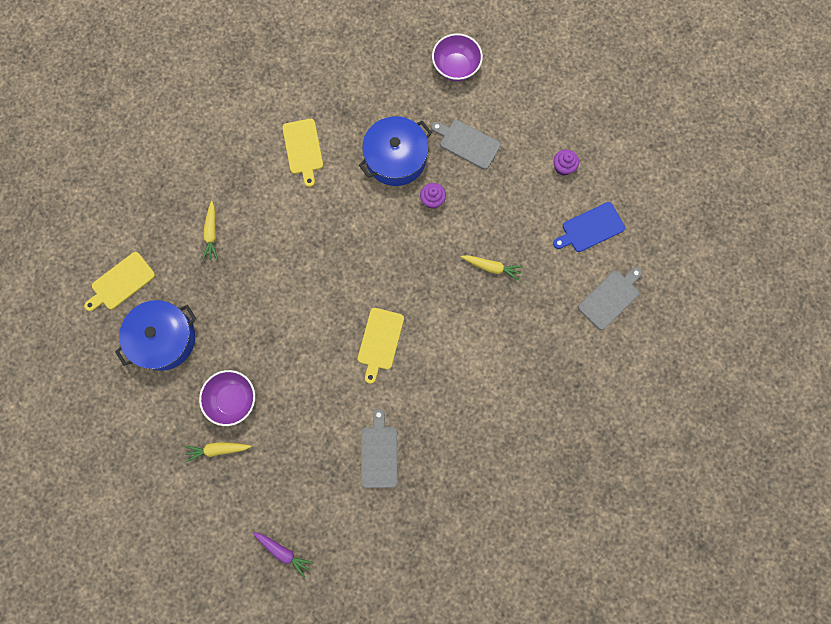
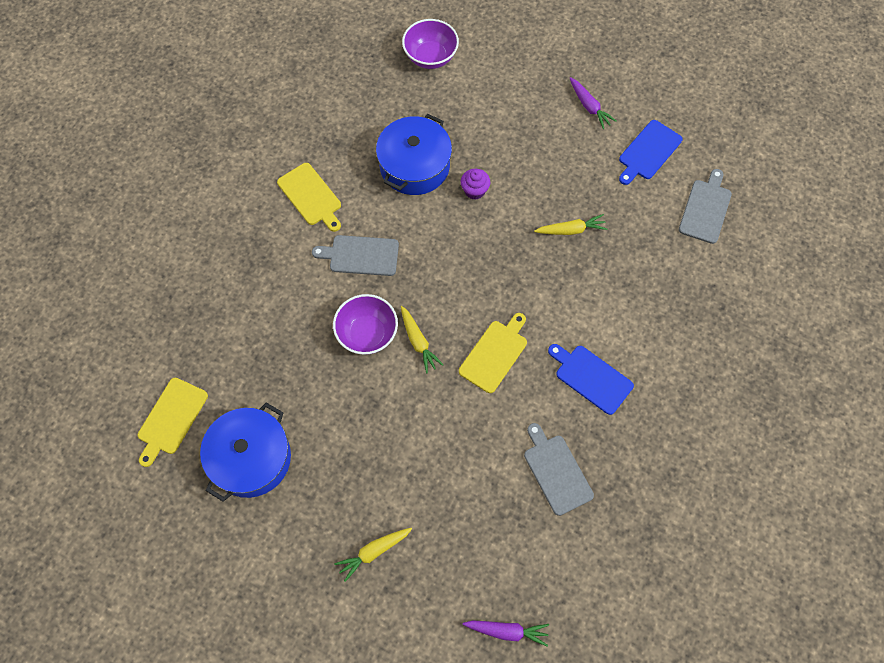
camera: 25 degrees left, 10 degrees down
(211, 233) = (252, 322): yellow carrot -> yellow carrot (418, 342)
(232, 400) = (363, 489): purple bowl -> purple bowl (367, 334)
(380, 341) = (495, 354): yellow cutting board -> yellow cutting board turned 135 degrees counterclockwise
(443, 394) = (591, 377): none -> blue cutting board
(467, 143) = (481, 122): grey cutting board -> grey cutting board (361, 255)
(563, 167) = (589, 106): purple cupcake -> purple carrot

